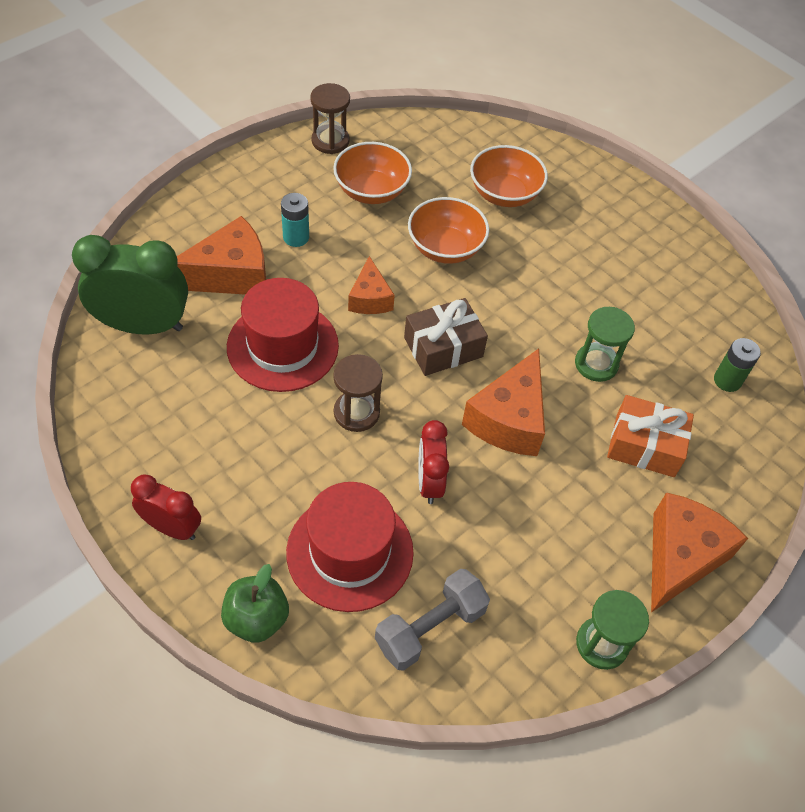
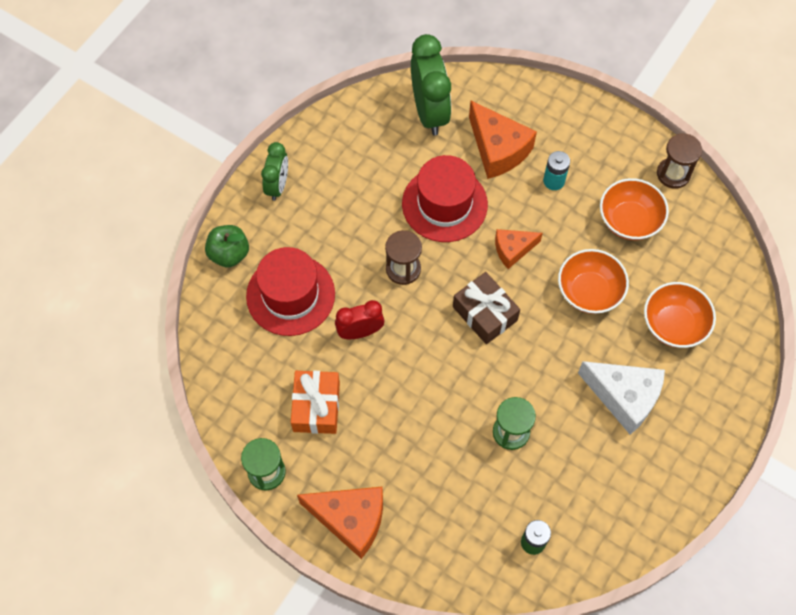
camera: 80 degrees right, 10 degrees up
(172, 528) = (277, 185): red clock -> green clock
(430, 627) = (249, 358): grey dumbbell -> none
(509, 419) = (433, 375): orange cheese -> none
(576, 256) = (624, 397): none -> white cheese
(645, 445) = (443, 481): orange gift -> orange gift (316, 407)

